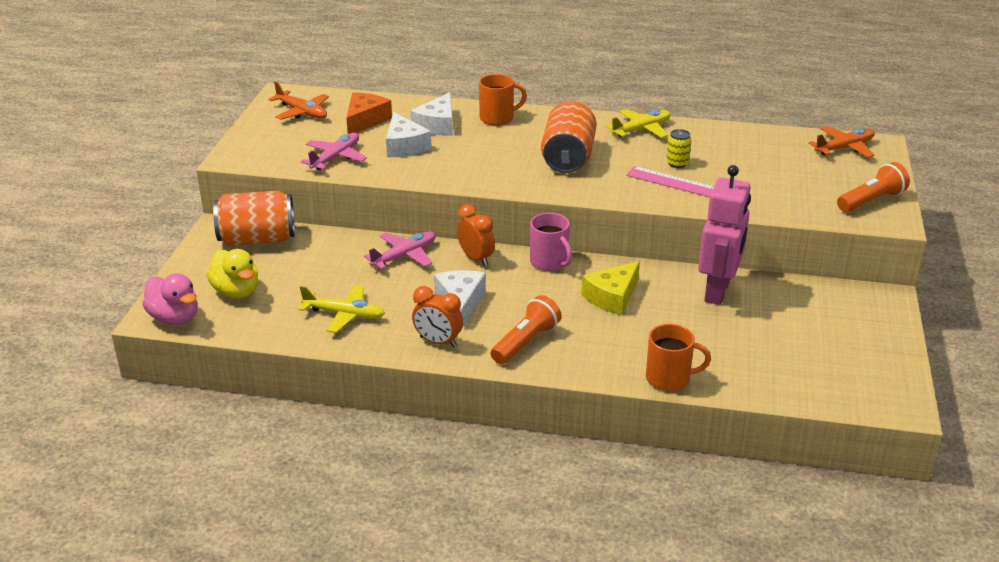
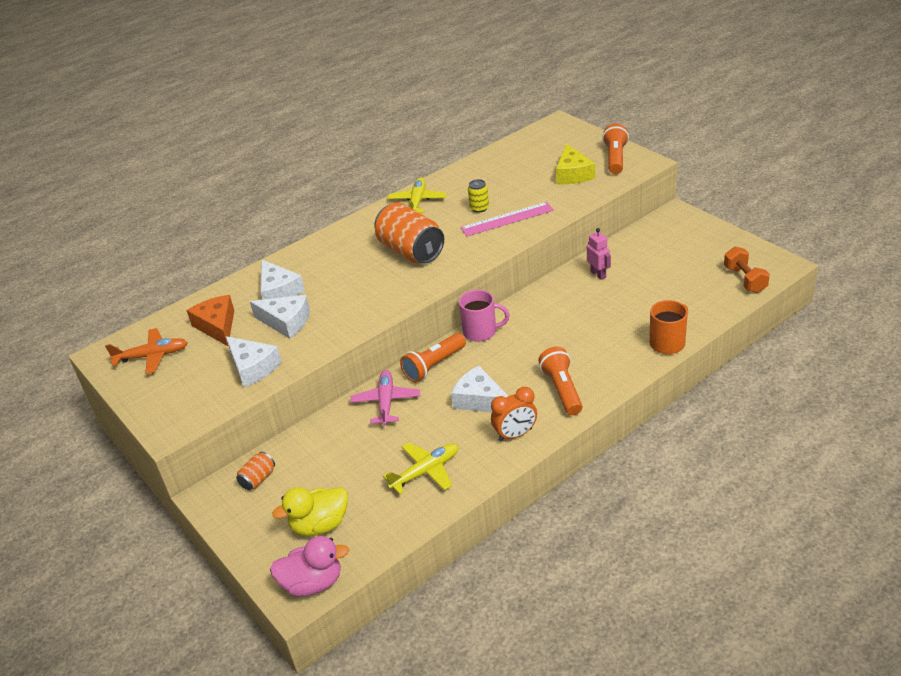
camera: 45 degrees left, 5 degrees up
(236, 291) = (320, 525): yellow duck -> yellow duck turned 150 degrees clockwise
(257, 239) = (258, 479): orange can -> orange can, size x0.46
(335, 158) = (253, 367): pink plane -> white cheese
(476, 258) = (434, 366): orange clock -> orange flashlight
(498, 118) = (311, 257): orange mug -> none
(612, 297) = (554, 323): yellow cheese -> yellow cheese (573, 174)
(718, 291) = (598, 274): pink robot -> pink robot, size x0.48
(839, 389) = (745, 279): none -> orange dumbbell
(844, 148) = (546, 137): orange plane -> none

